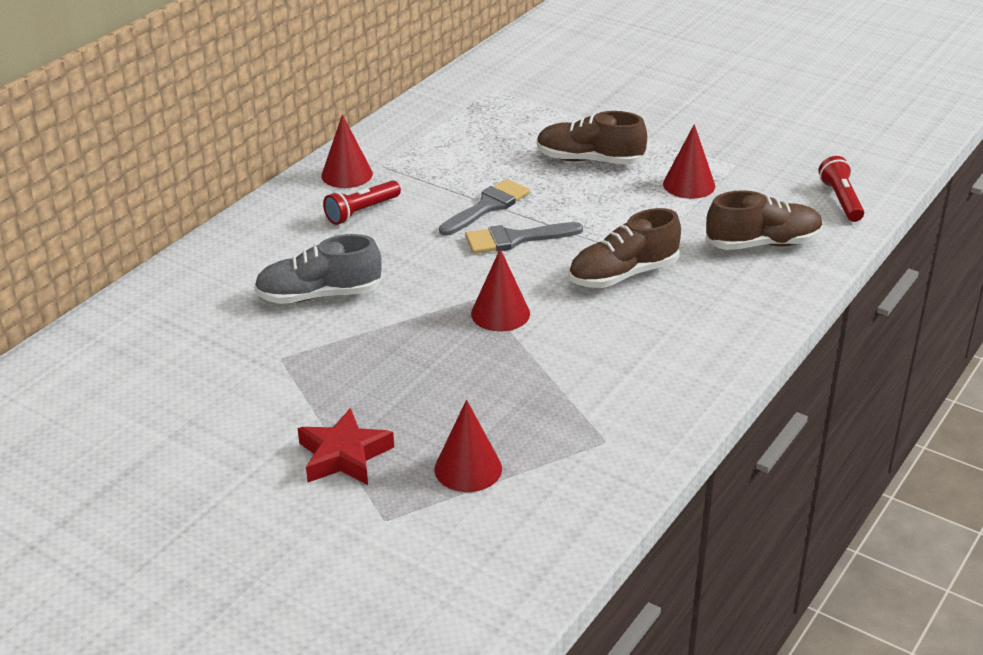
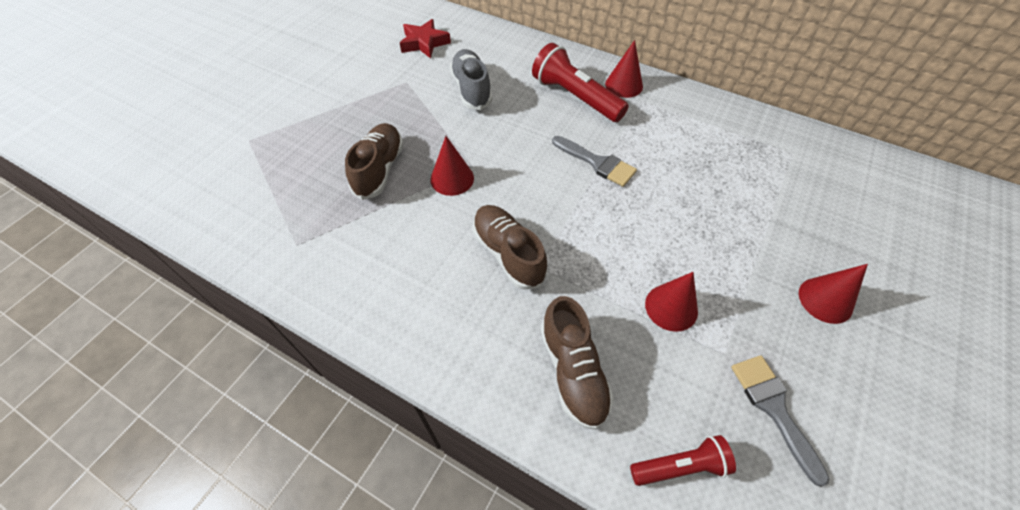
camera: 85 degrees right, 20 degrees up
(344, 455) = (309, 117): red star -> red star (424, 43)
(361, 212) = (575, 97): red flashlight -> red flashlight, size x1.71
(468, 468) = (284, 173): red cone -> red cone (825, 300)
(515, 239) = (552, 182): grey brush -> grey brush (773, 408)
(589, 160) = (692, 227): brown shoe -> brown shoe (379, 170)

